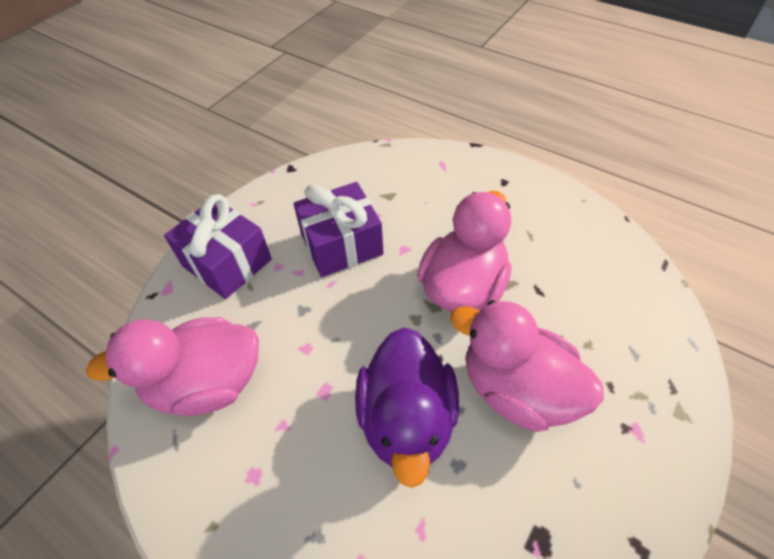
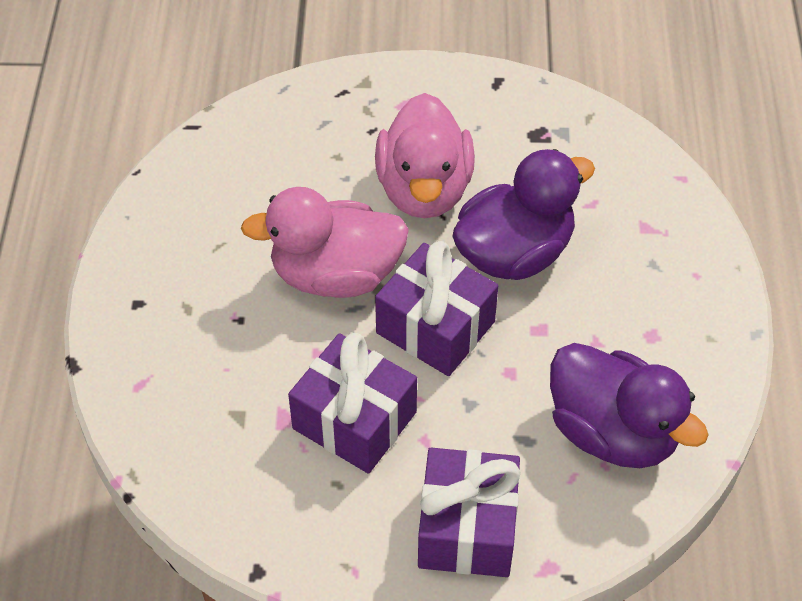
camera: 125 degrees left, 0 degrees up
(207, 383) = (612, 432): pink duck -> purple duck
(376, 323) = (435, 327): none -> purple gift

